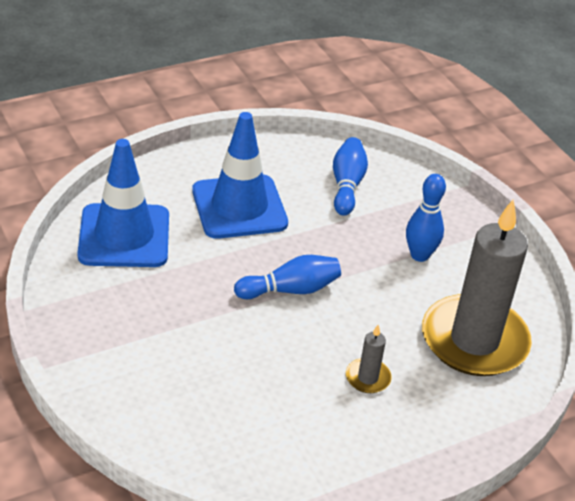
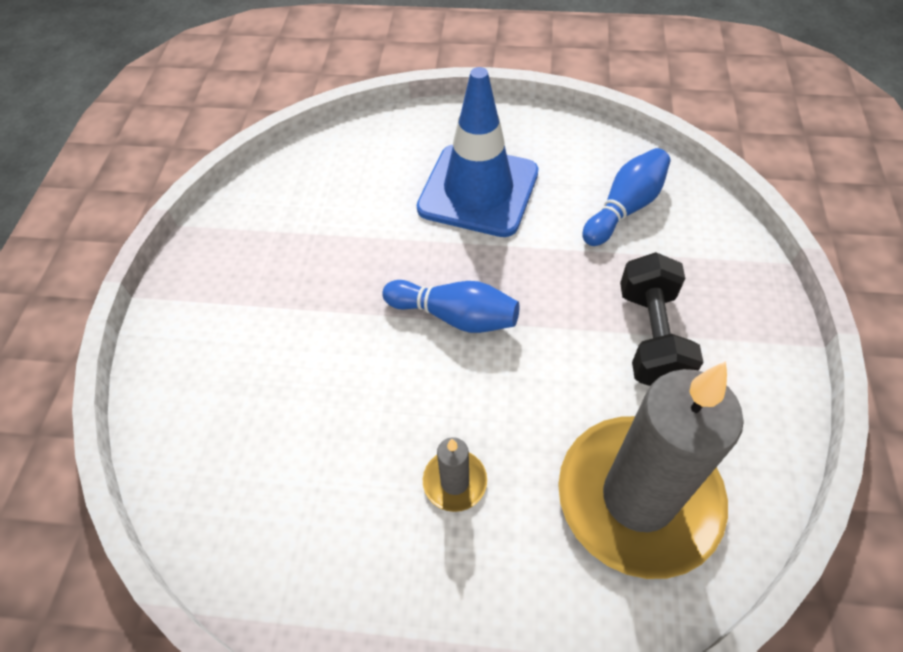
camera: 40 degrees right, 15 degrees up
(124, 236) = (334, 180): blue traffic cone -> none
(419, 255) = (651, 337): blue bowling pin -> black dumbbell

